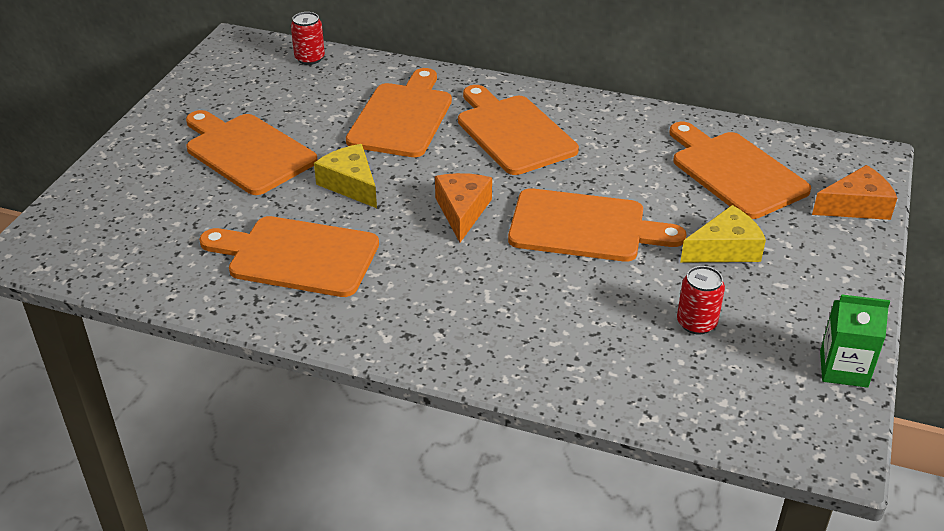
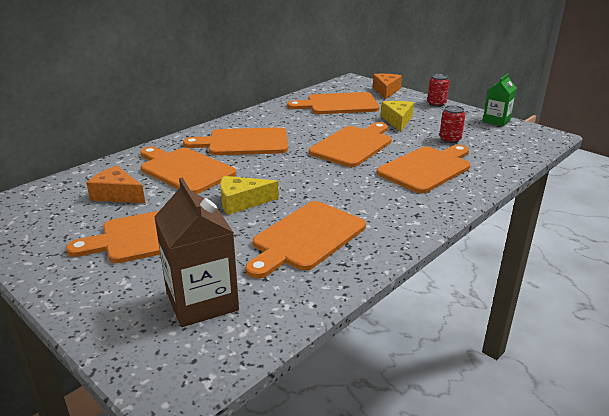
camera: 65 degrees left, 10 degrees down
(148, 225) = (202, 301): none -> brown carton
(309, 58) = (60, 186): red can -> red can (436, 104)
(462, 211) = (308, 173): orange cheese -> orange cheese (117, 194)
(560, 317) = (426, 168): none -> orange cutting board

